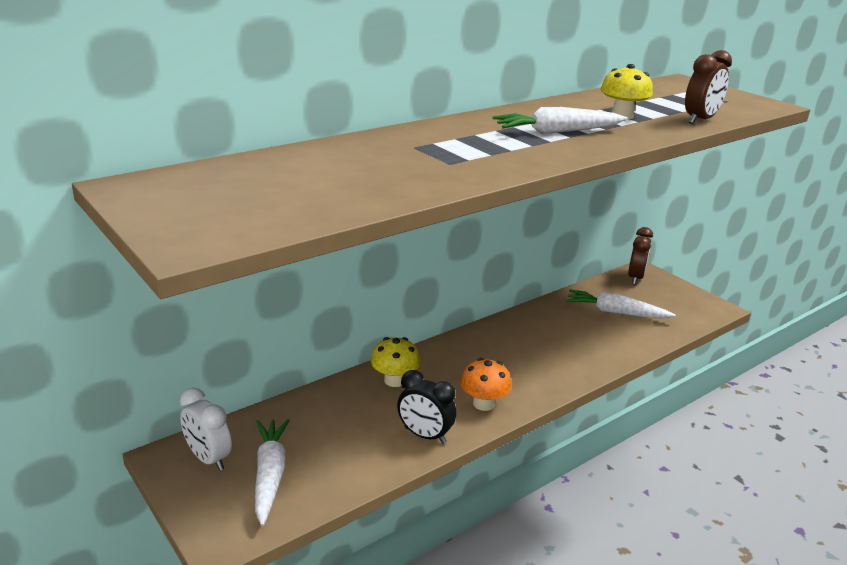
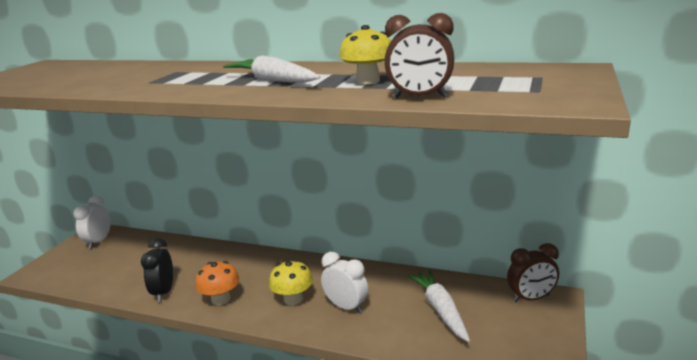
camera: 60 degrees right, 5 degrees down
(270, 474) = (93, 262): white carrot -> none
(394, 380) = (220, 258): yellow mushroom -> yellow mushroom (293, 299)
(570, 346) = (346, 307): none -> white clock

